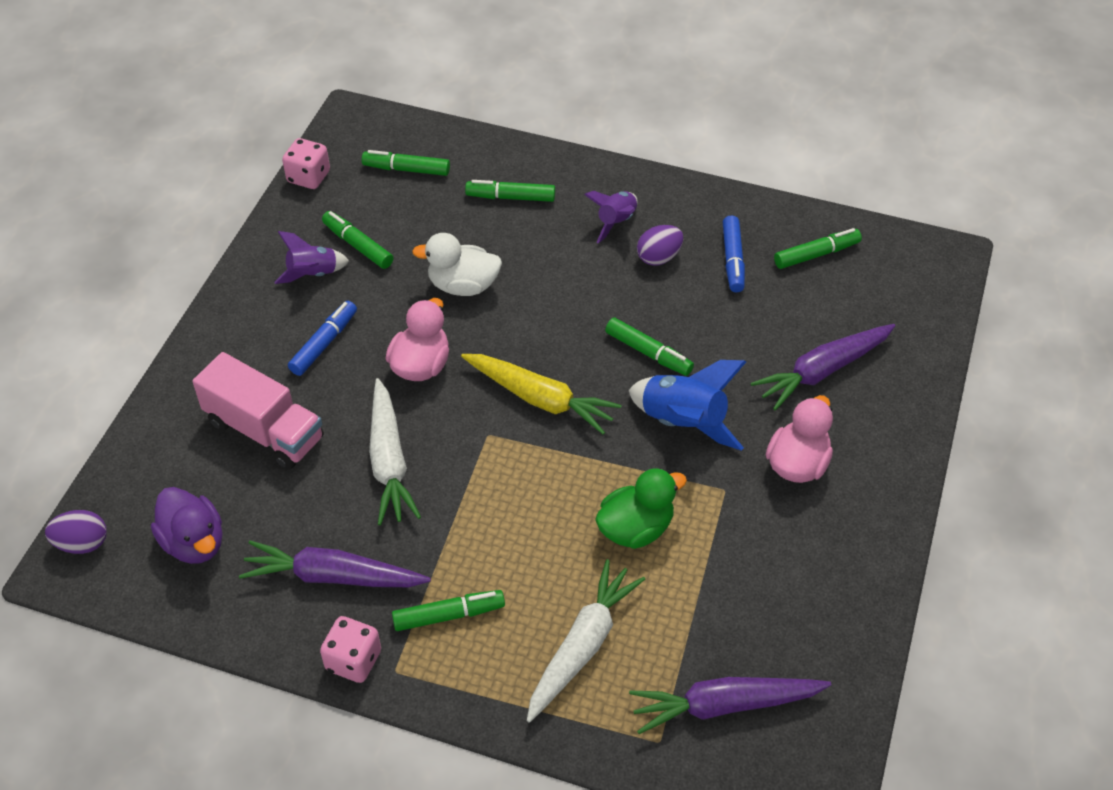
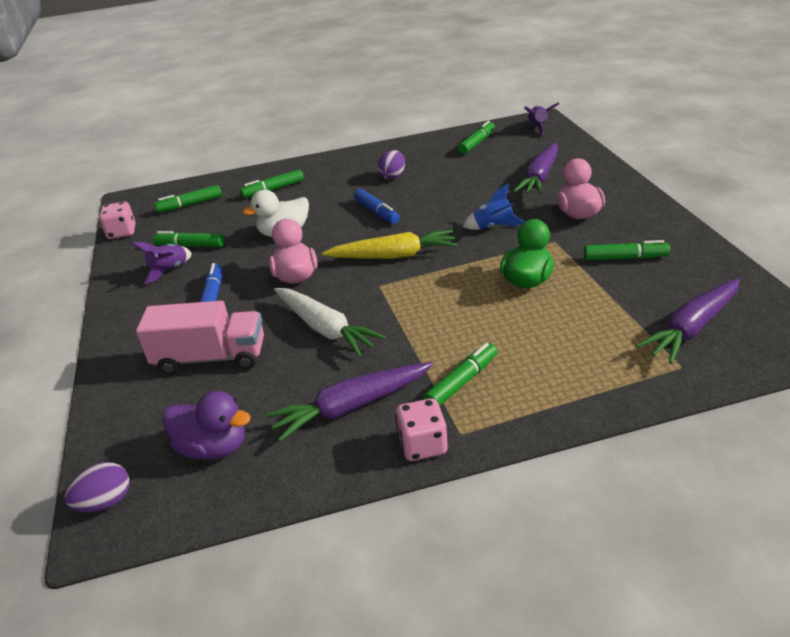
camera: 30 degrees left, 15 degrees down
(582, 646) = (570, 348): white carrot -> none
(616, 222) = (350, 174): purple rocket -> purple rocket (537, 128)
(648, 353) = (435, 211): green marker -> green marker (625, 258)
(683, 423) = (493, 227): blue rocket -> blue rocket, size x0.64
(733, 259) = (435, 161): blue marker -> blue marker (377, 212)

